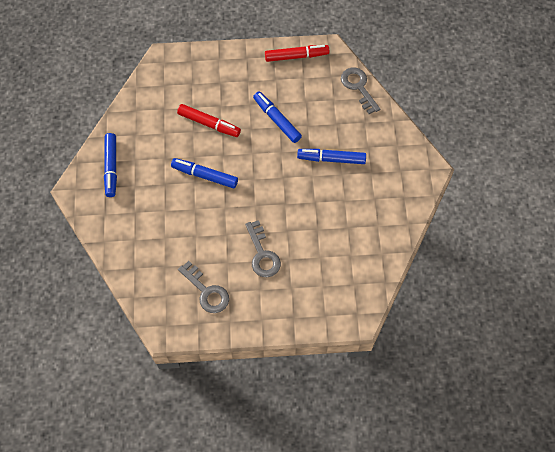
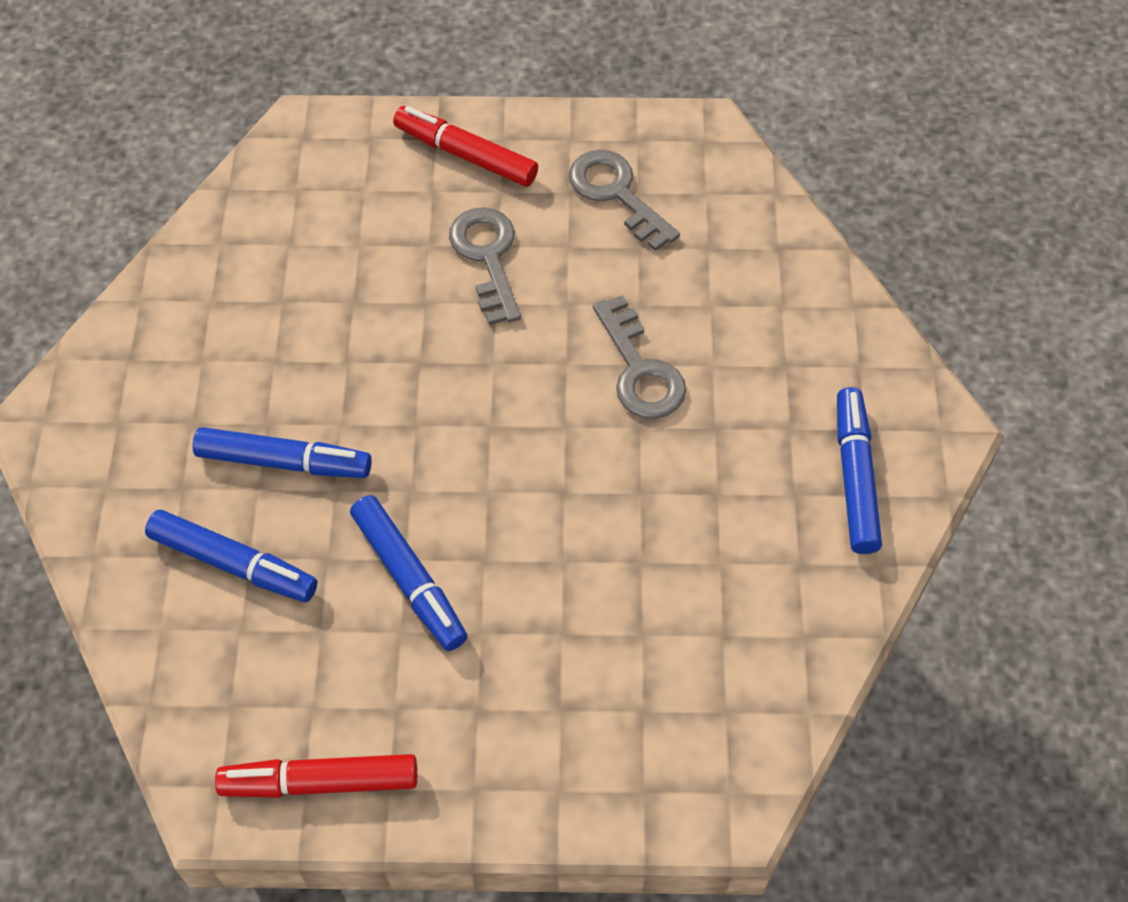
camera: 175 degrees left, 5 degrees down
(205, 176) = (613, 441): blue marker -> blue marker (233, 564)
(209, 124) = (597, 580): red marker -> red marker (466, 155)
(358, 87) = (160, 663): grey key -> grey key (639, 370)

